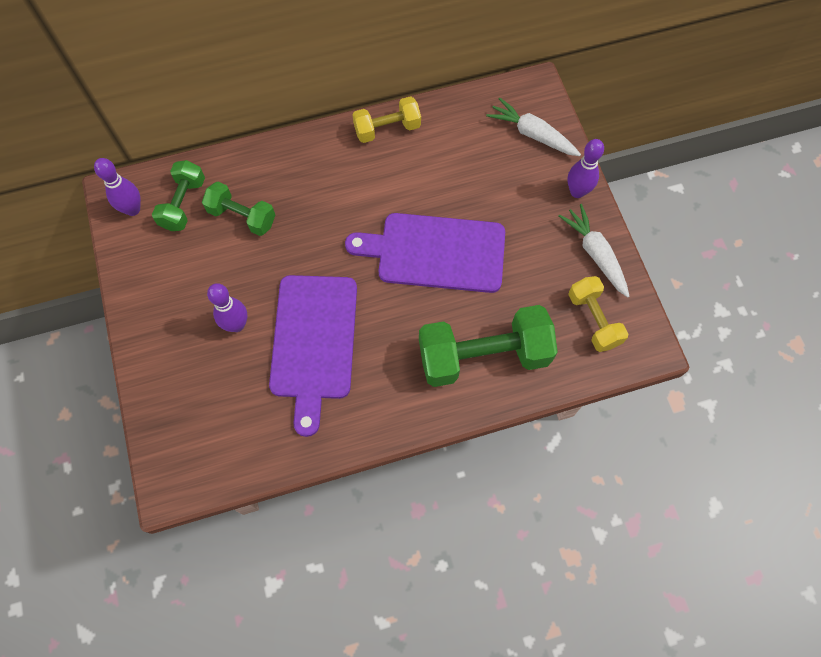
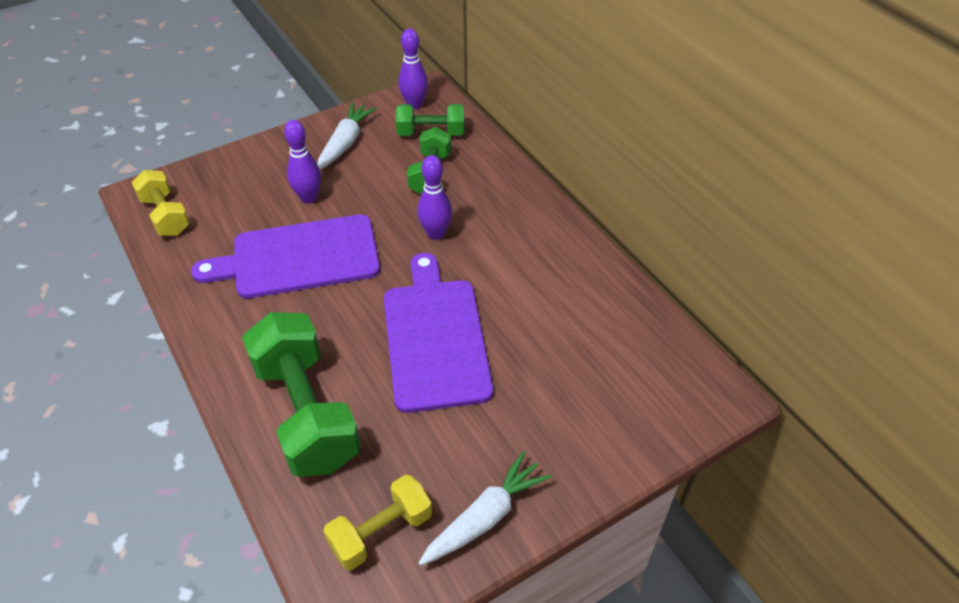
camera: 75 degrees right, 20 degrees down
(387, 129) = (585, 260): yellow dumbbell -> yellow dumbbell (165, 216)
(532, 134) = (647, 406): white carrot -> white carrot (345, 143)
(577, 191) = (578, 476): purple bowling pin -> purple bowling pin (435, 234)

